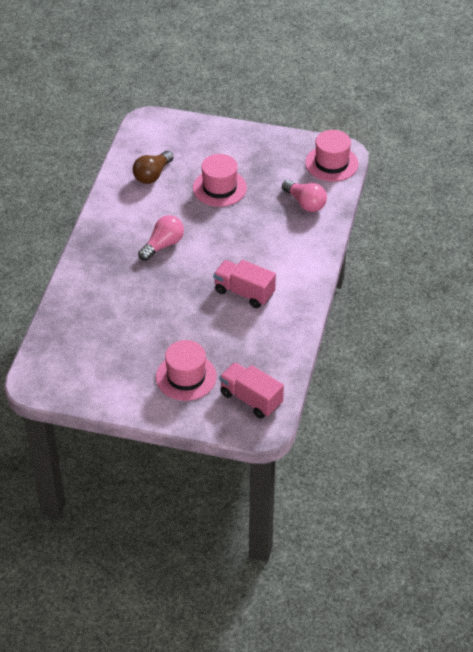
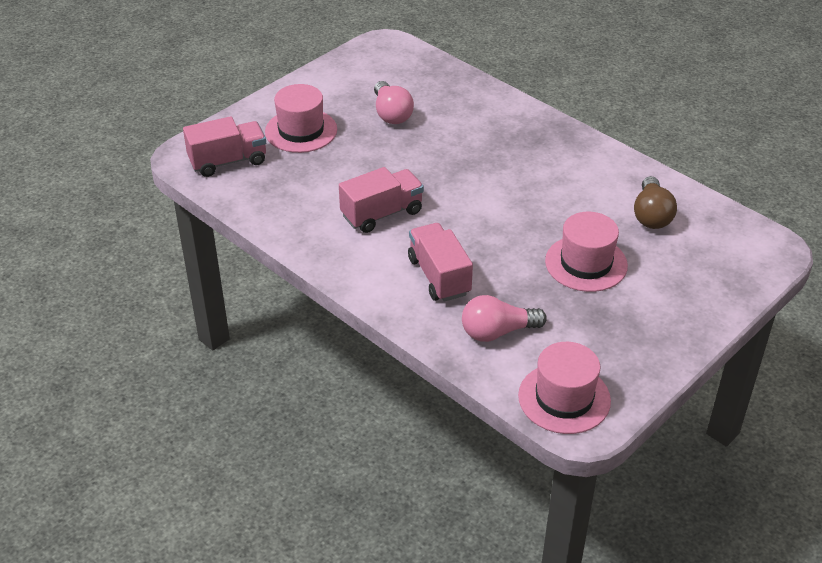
camera: 120 degrees right, 5 degrees down
(152, 175) = (651, 215): brown light bulb -> brown light bulb turned 150 degrees counterclockwise
(163, 245) = (513, 181): pink light bulb -> pink light bulb (391, 114)
(280, 243) = (439, 276): none -> pink truck

